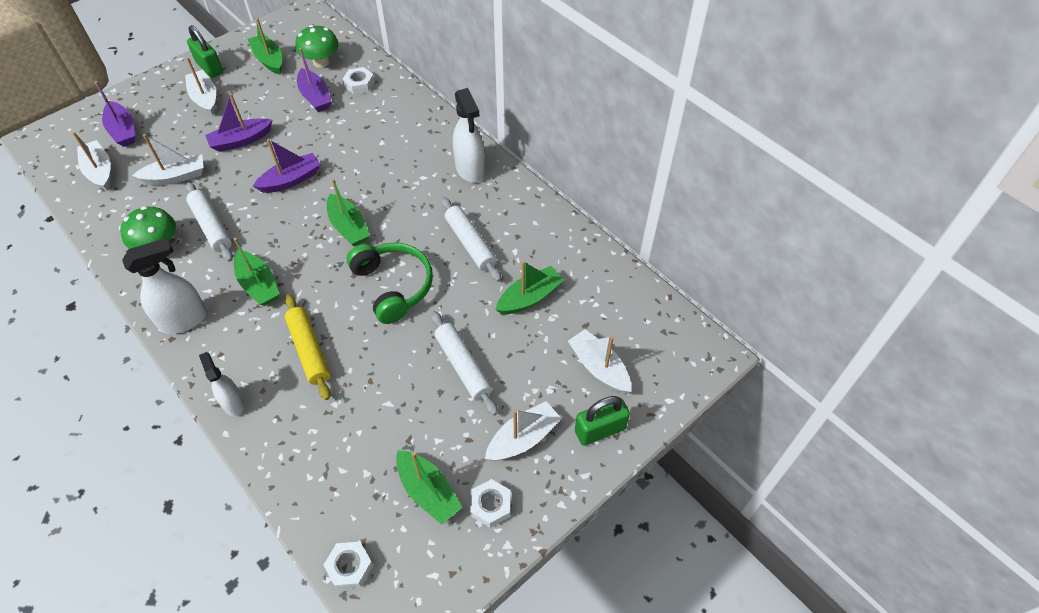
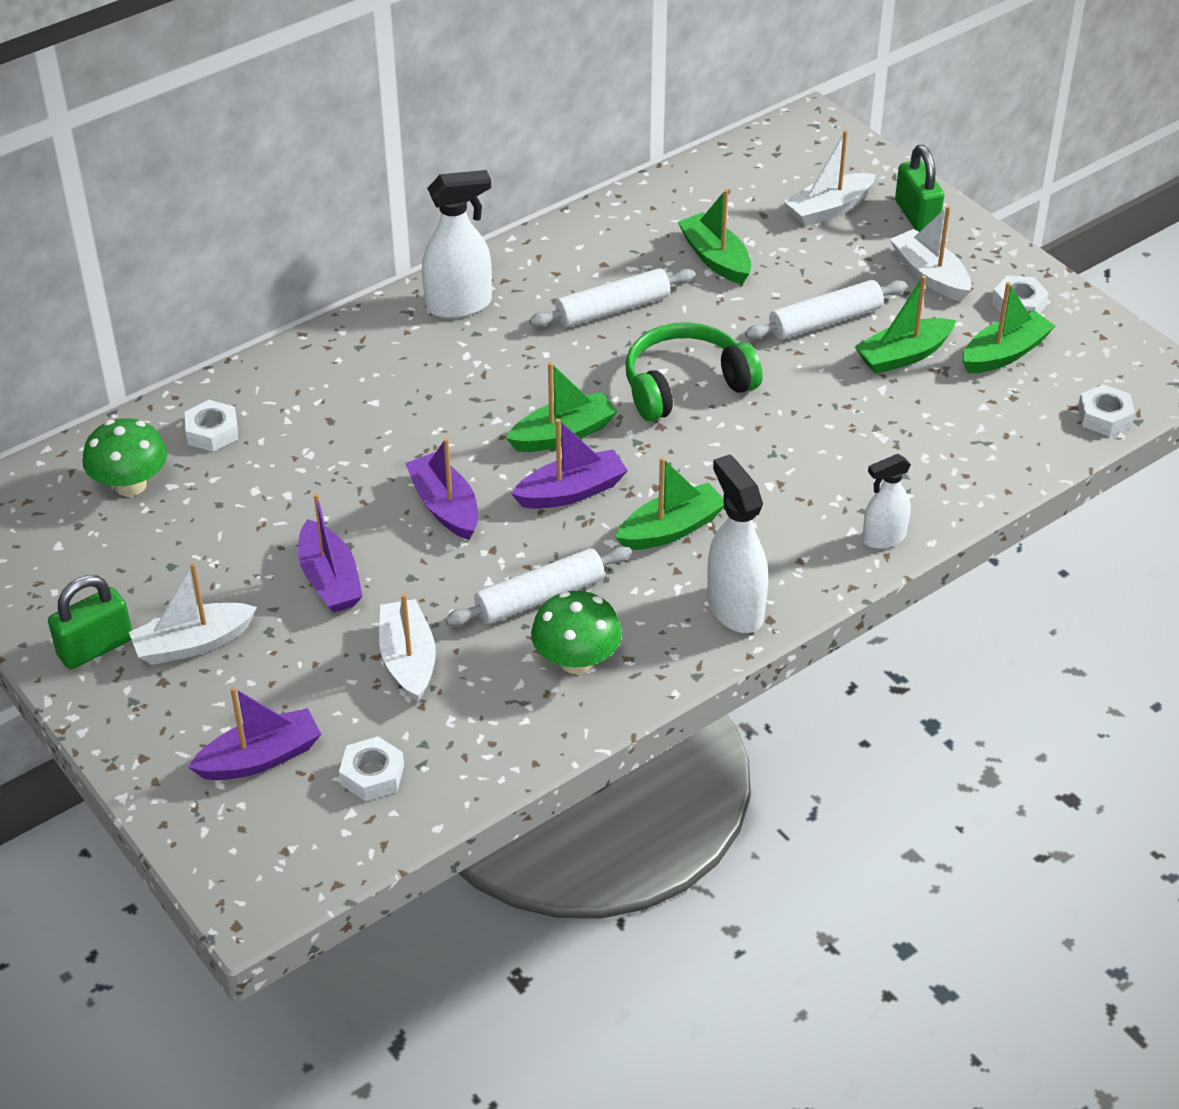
camera: 85 degrees left, 10 degrees down
(100, 171) = (372, 775): white boat -> white nut
(269, 60) = (99, 559): green boat -> green boat (903, 356)
(309, 350) = (796, 466): yellow rolling pin -> none
(315, 97) = (232, 488): purple boat -> purple boat (571, 491)

